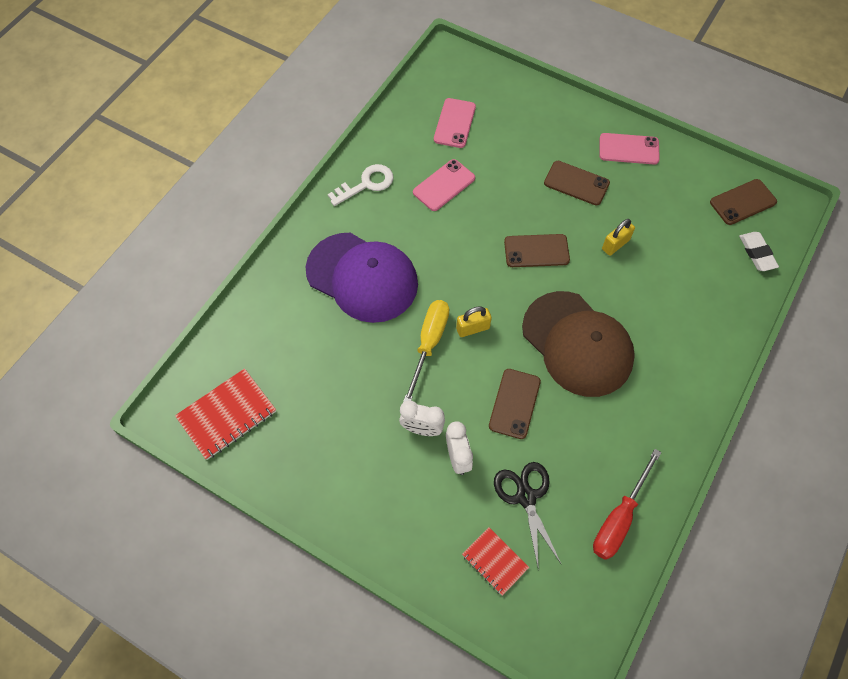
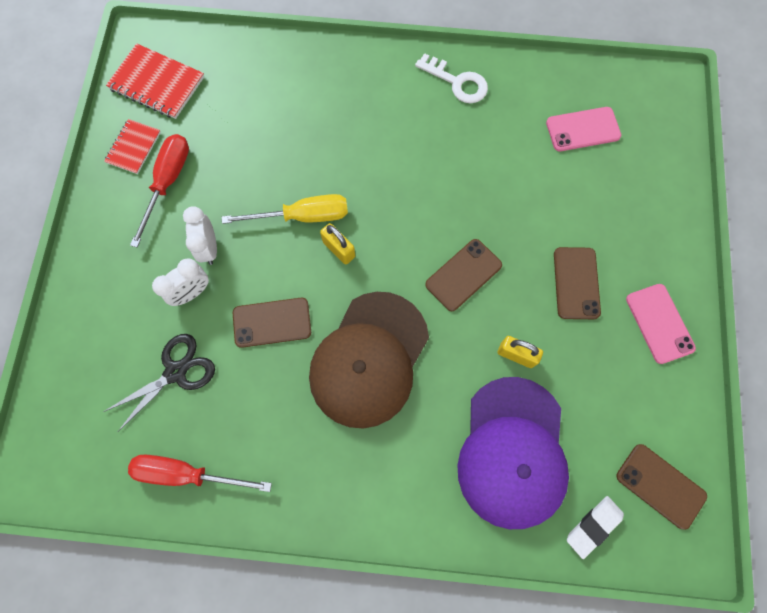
camera: 65 degrees right, 10 degrees up
(338, 441) = (168, 182): none -> red screwdriver
(362, 277) = (348, 126): purple cap -> purple cap (512, 452)
(444, 185) = (496, 152): pink phone -> none
(495, 561) = (100, 368): red notebook -> red notebook (133, 147)
(536, 251) = (463, 275): brown phone -> brown phone turned 75 degrees clockwise

